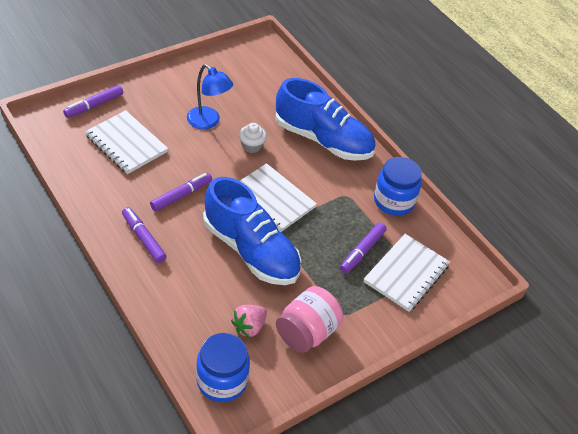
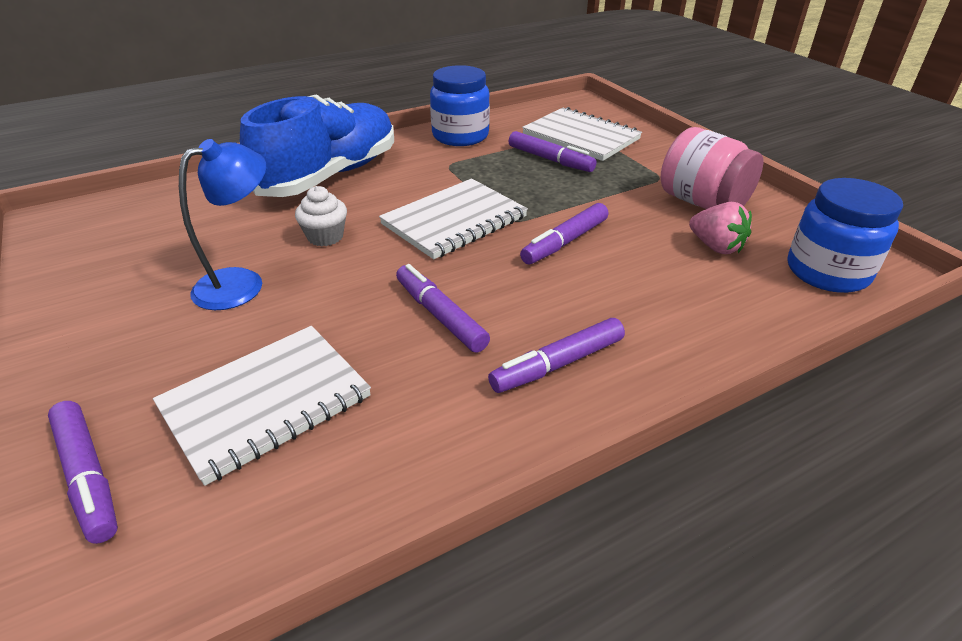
camera: 80 degrees left, 10 degrees down
(251, 250) = (565, 242): blue shoe -> purple marker

